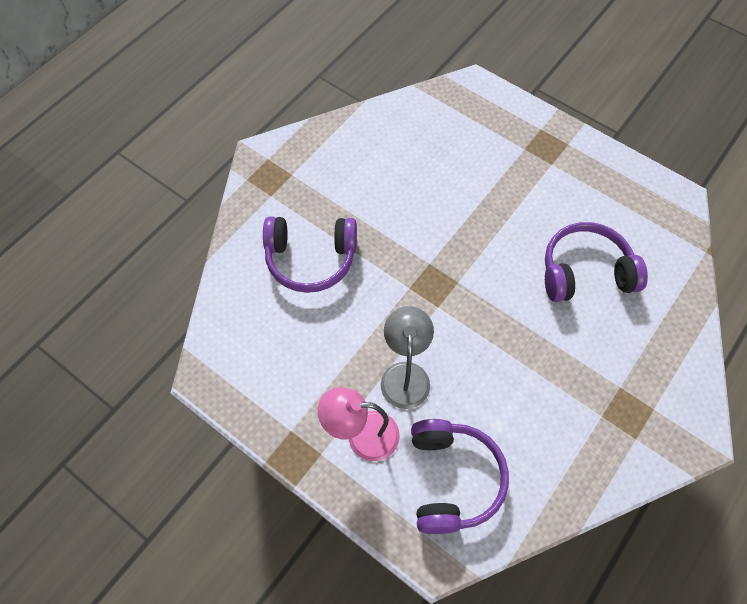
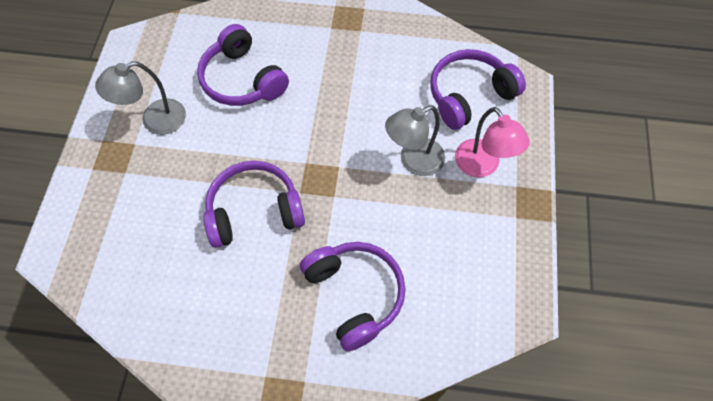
camera: 120 degrees left, 0 degrees up
(431, 222) = (254, 211): none -> purple headphones
(570, 186) = (155, 121): none -> grey lamp

